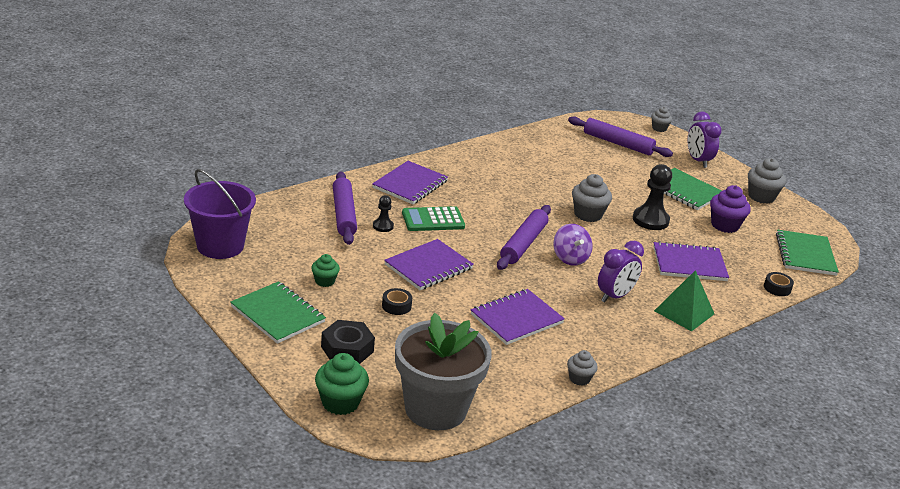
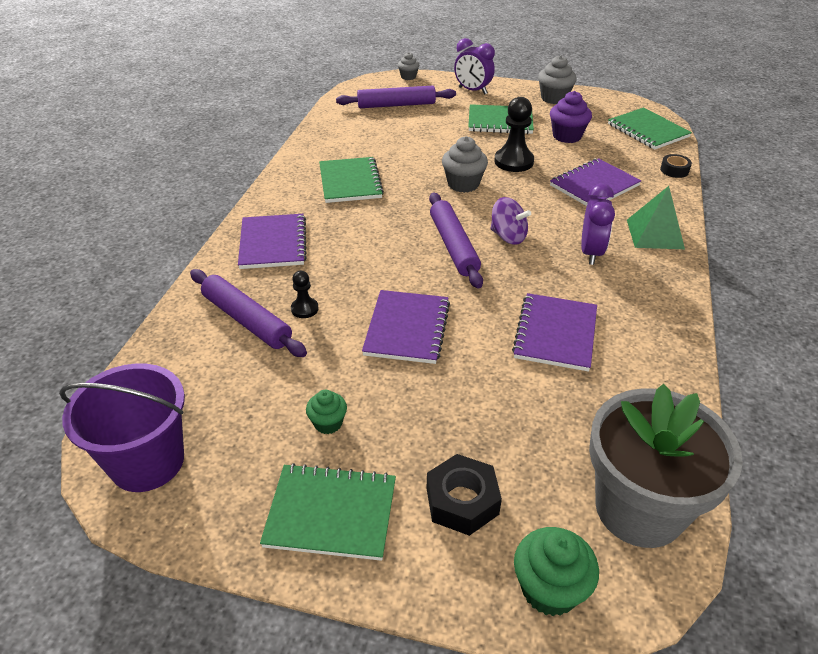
camera: 35 degrees left, 10 degrees up
(396, 306) = (437, 400): black tape -> none
(433, 220) = (343, 270): green calculator -> none
(508, 175) = (350, 182): none -> green notebook
(579, 379) = (688, 363): grey cupcake -> none

